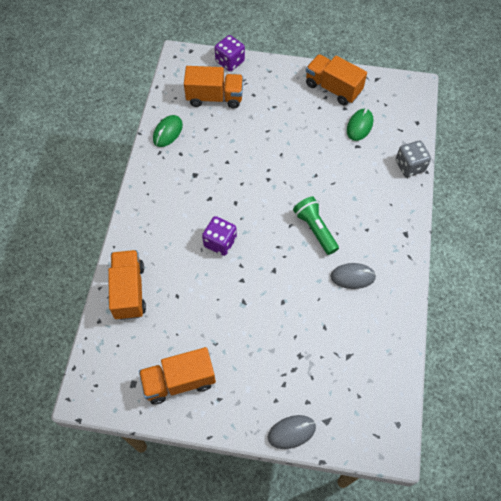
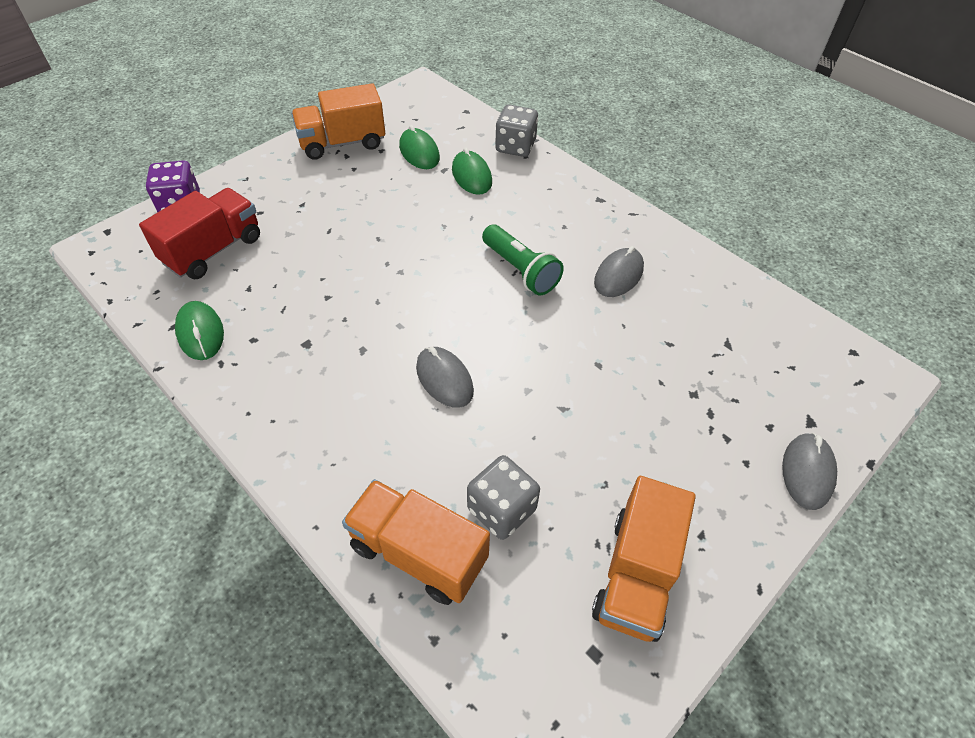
camera: 55 degrees left, 10 degrees down
(171, 309) = (501, 509): none -> grey dice
(215, 97) = (213, 250): orange truck -> red truck
(220, 242) = (444, 379): purple dice -> grey mouse
(315, 229) = (520, 270): green flashlight -> green flashlight turned 135 degrees counterclockwise
(364, 162) = (471, 176): none -> green mouse

